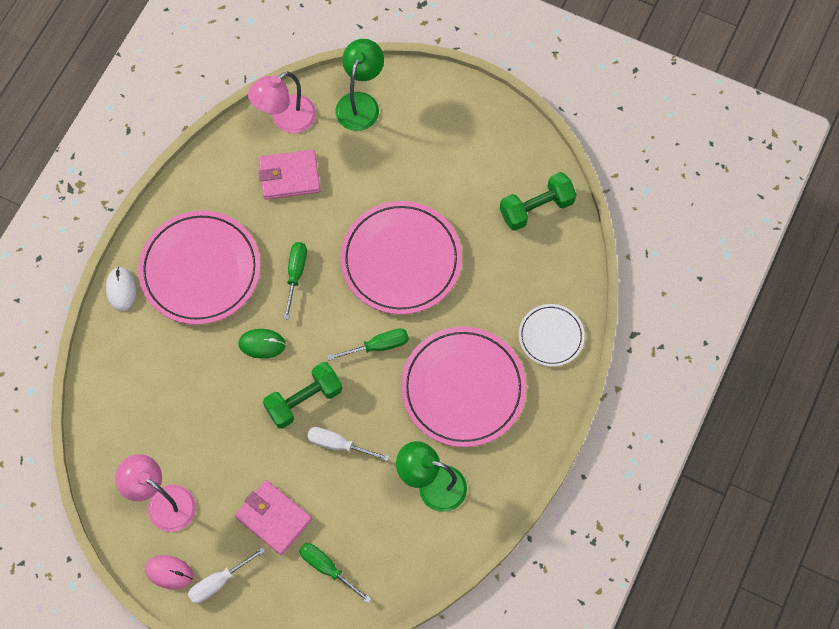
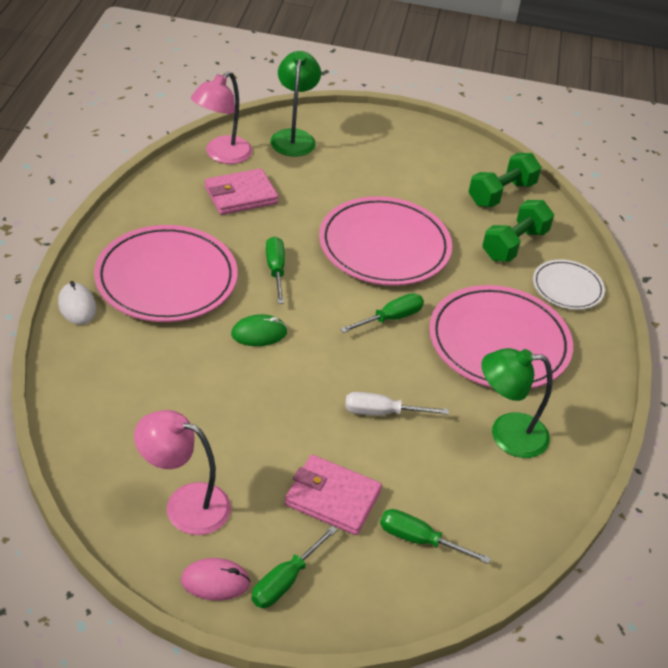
camera: 20 degrees left, 25 degrees down
(219, 582) = (285, 580): white screwdriver -> green screwdriver
(304, 400) = (326, 377): green dumbbell -> green dumbbell (514, 244)

